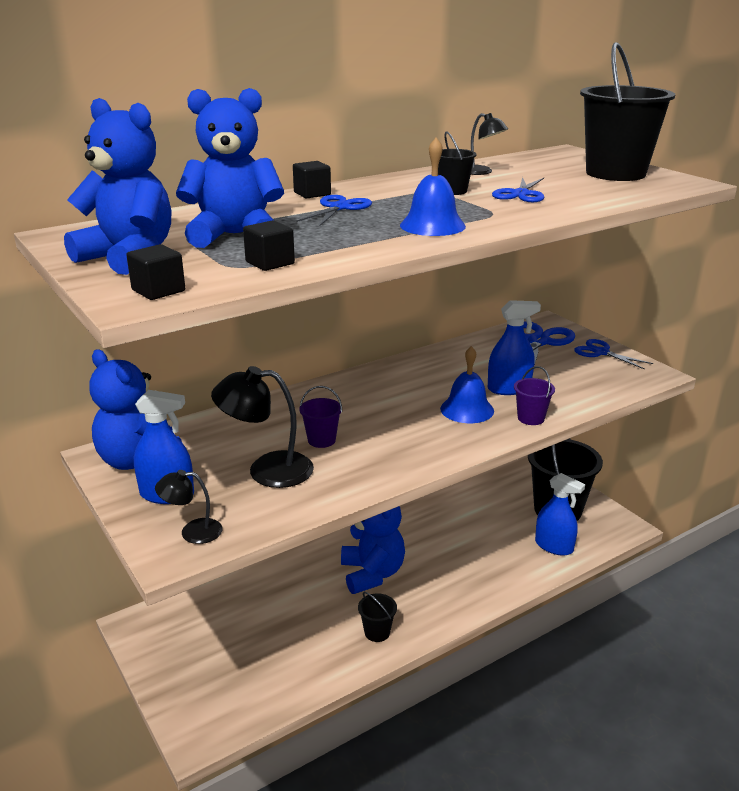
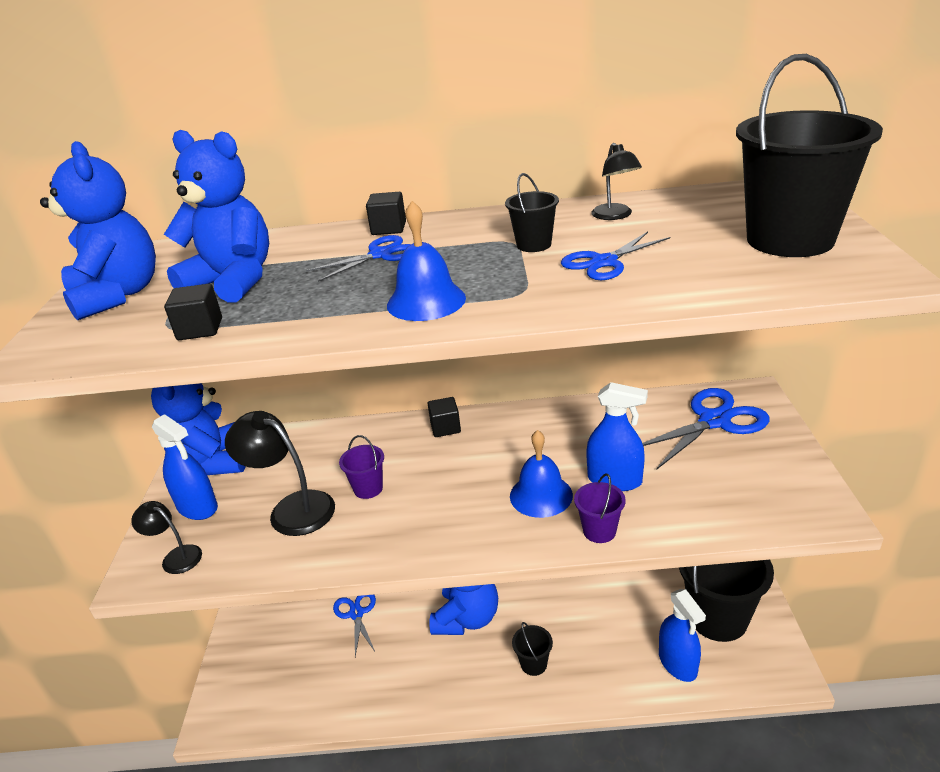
camera: 35 degrees right, 5 degrees up
(158, 290) = (68, 348): black cube -> black cube (445, 428)
(377, 632) = (423, 686): black bucket -> black bucket (533, 664)
(601, 352) = (781, 458): blue scissors -> blue scissors (356, 613)

